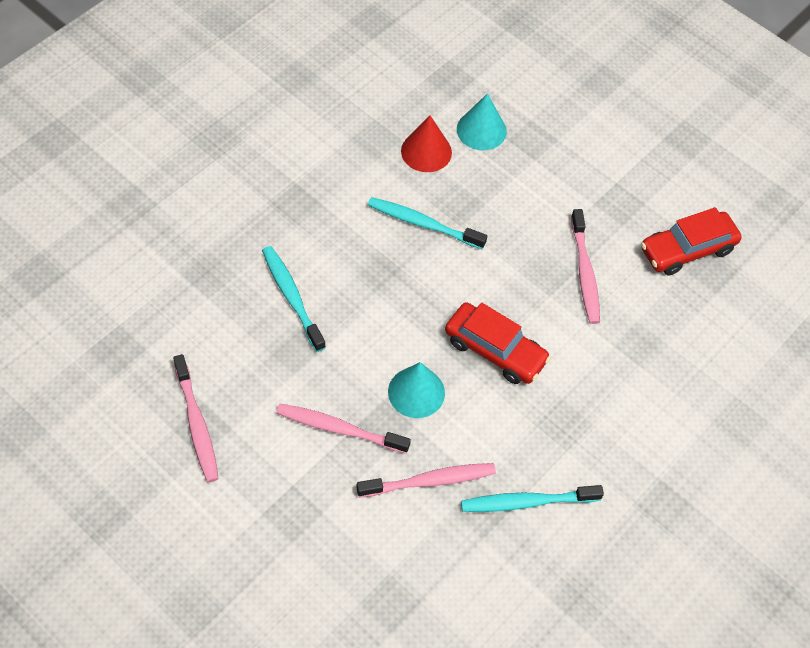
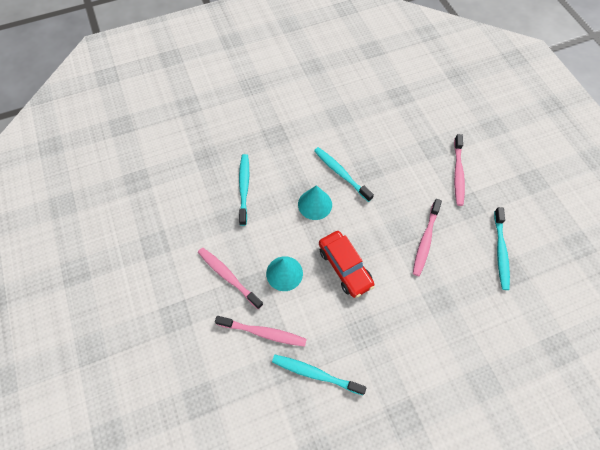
camera: 30 degrees right, 5 degrees up
(197, 424) = (153, 240): pink toothbrush -> pink toothbrush (458, 173)
(426, 151) = (364, 132): red cone -> none
(481, 130) = (404, 131): turquoise cone -> turquoise cone (315, 204)
(687, 250) = (500, 251): red car -> turquoise toothbrush

